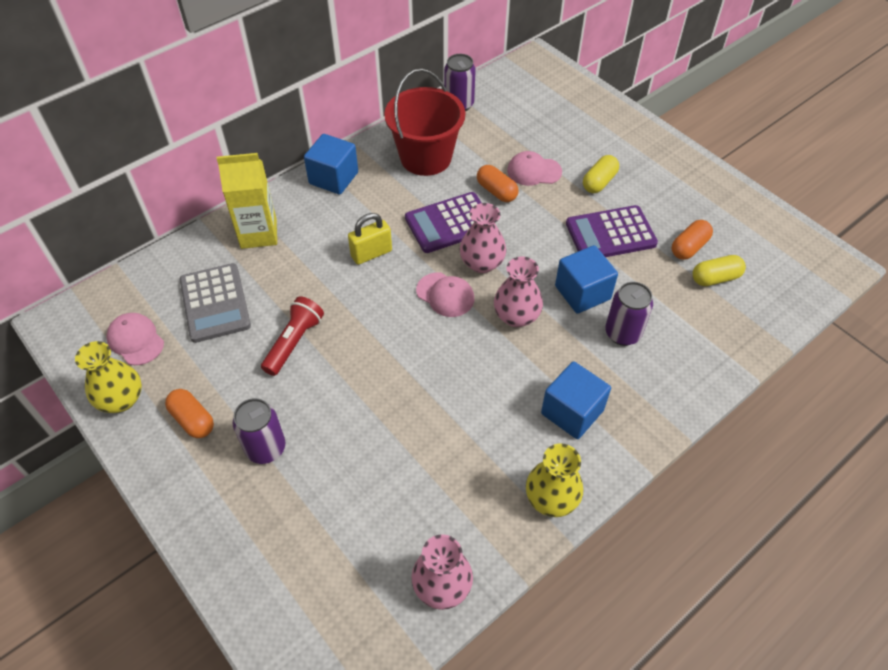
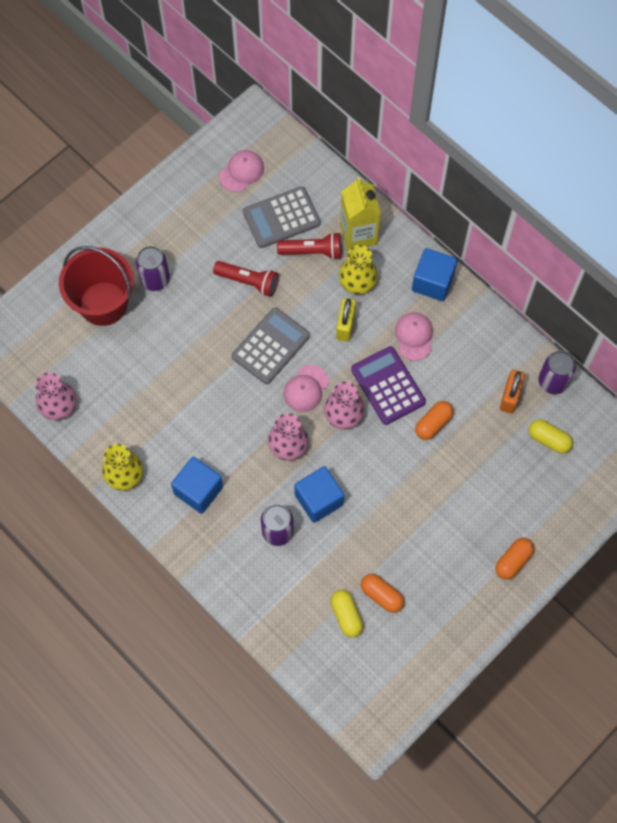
camera: 85 degrees right, 15 degrees up
(121, 399) = (189, 177): yellow vase -> yellow vase (357, 283)
(192, 420) = (175, 227): orange capsule -> orange capsule (513, 561)
(269, 276) = (312, 251): none -> red flashlight
(371, 253) = (345, 325): yellow padlock -> yellow padlock turned 45 degrees clockwise
(386, 325) = (271, 346): none -> grey calculator
(426, 157) = (470, 358): red bucket -> red bucket (103, 303)
(472, 134) = (510, 397): none -> orange padlock
(534, 171) = (465, 456): pink cap -> pink cap (414, 336)
(599, 182) = (457, 517): yellow capsule -> yellow capsule (548, 440)
(610, 234) = (390, 525): purple calculator -> none

